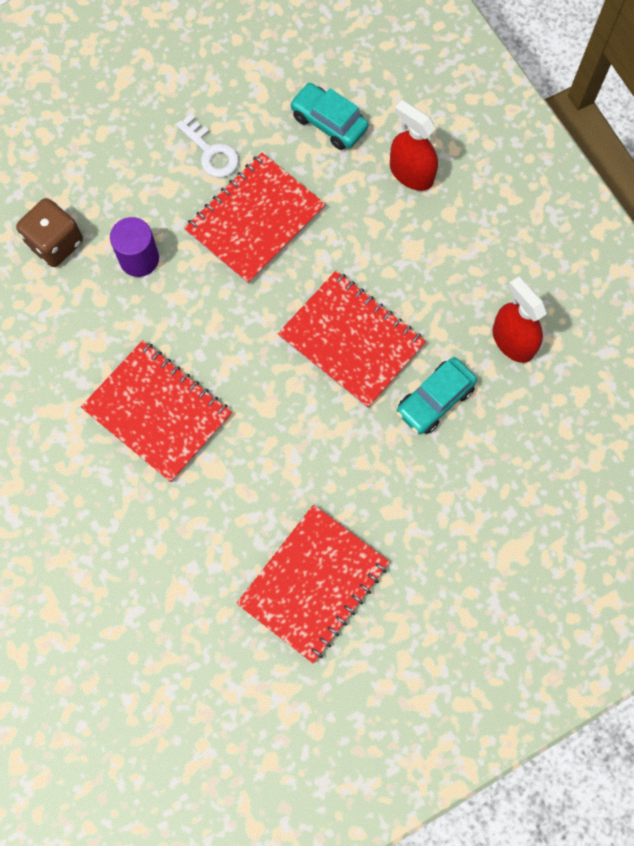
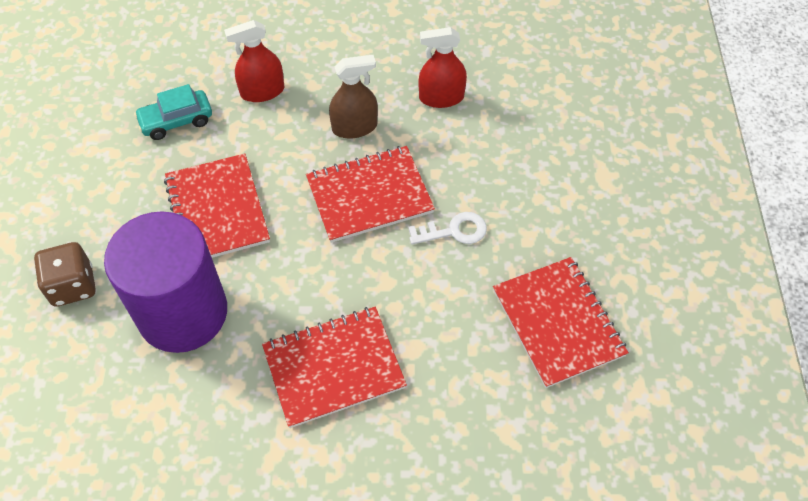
camera: 60 degrees left, 15 degrees down
(55, 243) = (113, 374): brown dice -> brown dice (73, 286)
(139, 259) = (183, 313): purple cylinder -> purple cylinder, size x2.20
(211, 152) = (132, 211): white key -> white key (454, 231)
(422, 281) = (354, 127): none -> brown spray bottle
(435, 400) = (455, 166): turquoise car -> none

